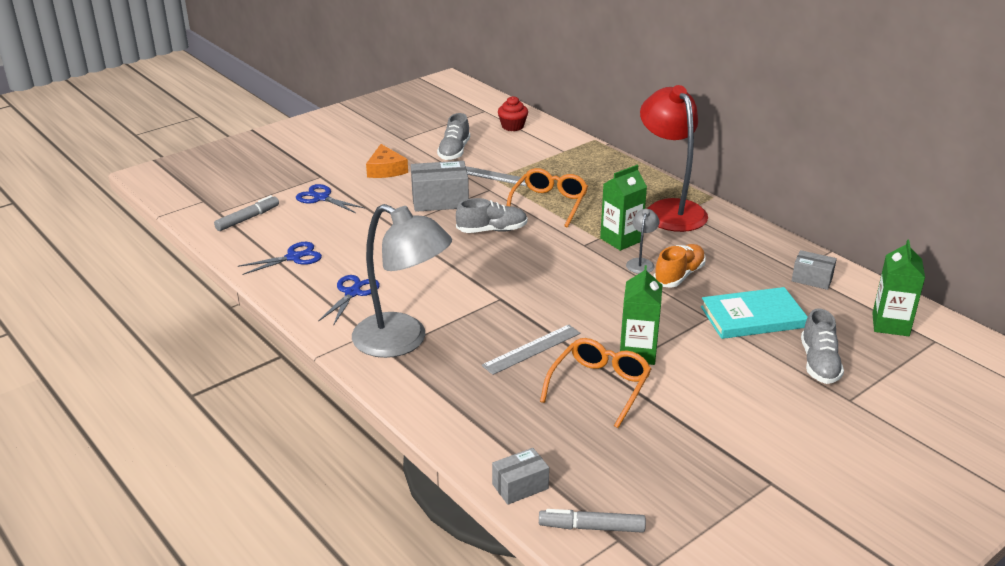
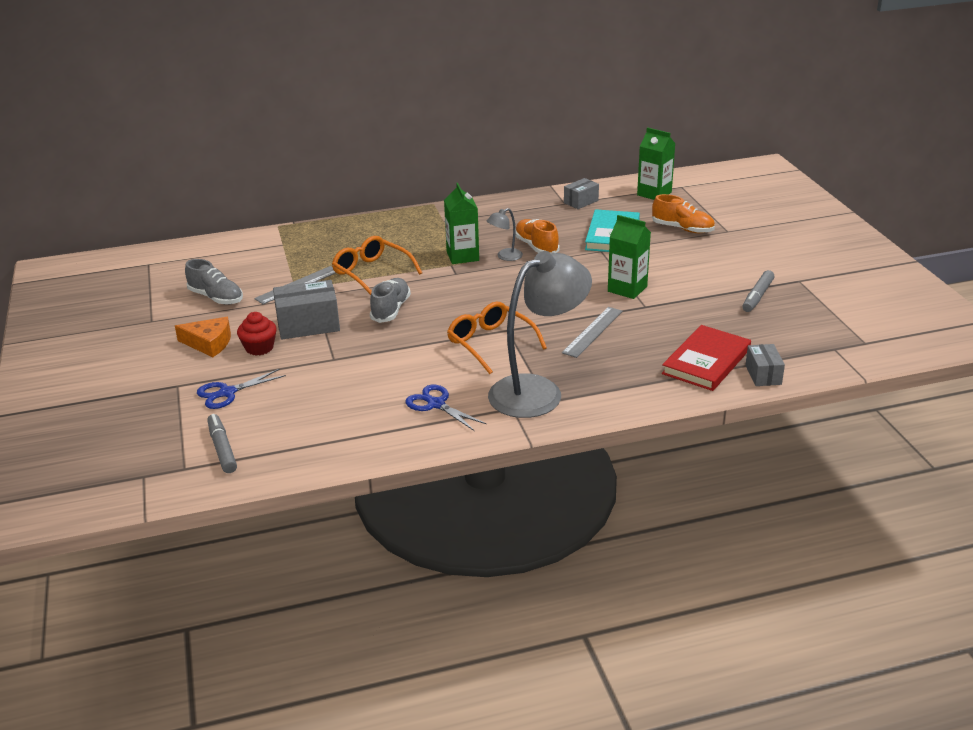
camera: 65 degrees left, 0 degrees up
(294, 257) = (337, 429): blue scissors -> none
(440, 201) = (308, 325): grey box -> grey box turned 60 degrees clockwise
(512, 126) = (202, 257): red cupcake -> red cupcake (259, 348)
(522, 438) = (706, 361): none -> red book
(532, 349) = (592, 331): grey ruler -> grey ruler turned 45 degrees clockwise
(591, 527) = (818, 356): grey marker -> grey marker (757, 296)
(599, 386) = (660, 314): orange glasses -> orange glasses (490, 343)
(641, 263) = (505, 257): grey lamp -> grey lamp turned 75 degrees counterclockwise
(670, 209) = (435, 225): red lamp -> none
(819, 363) = (682, 229): grey shoe -> orange shoe

